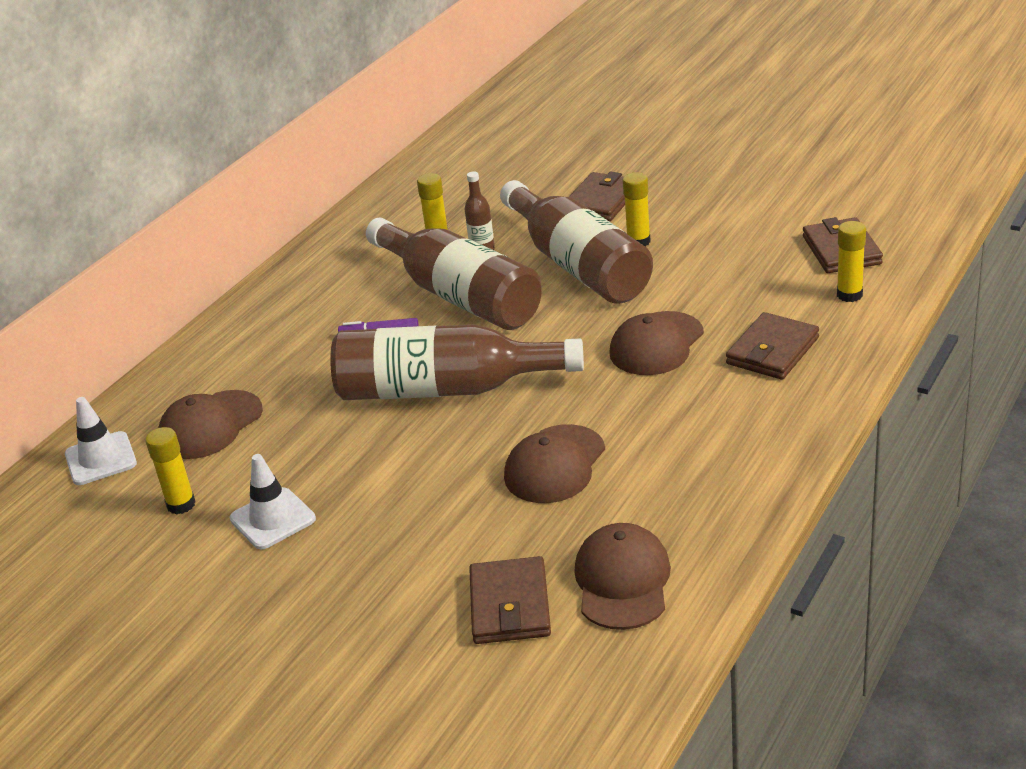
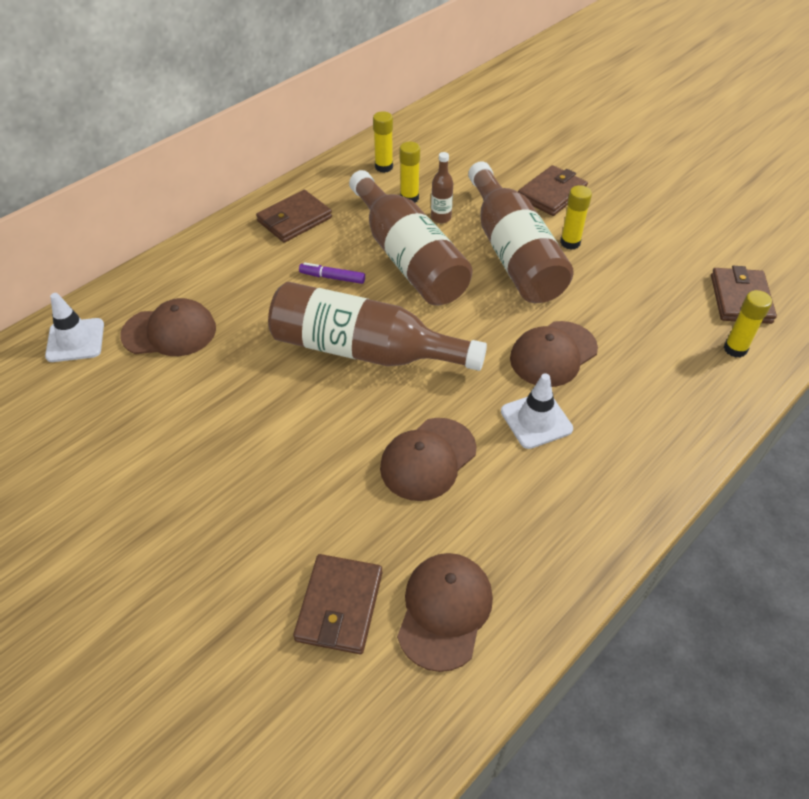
camera: 10 degrees right, 15 degrees up
(181, 504) = (117, 406): yellow glue stick -> yellow glue stick (384, 167)
(210, 425) = (169, 332): brown cap -> brown cap turned 150 degrees counterclockwise
(272, 519) = (181, 444): white traffic cone -> white traffic cone (536, 420)
(772, 351) = (651, 390): brown wallet -> brown wallet (294, 219)

